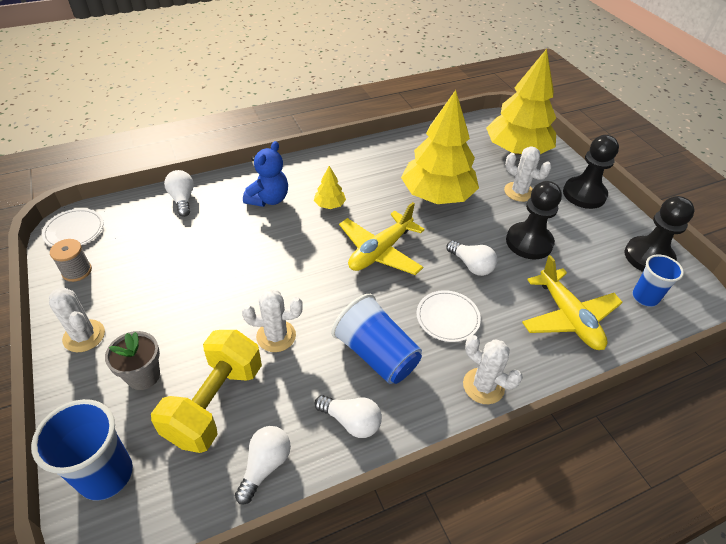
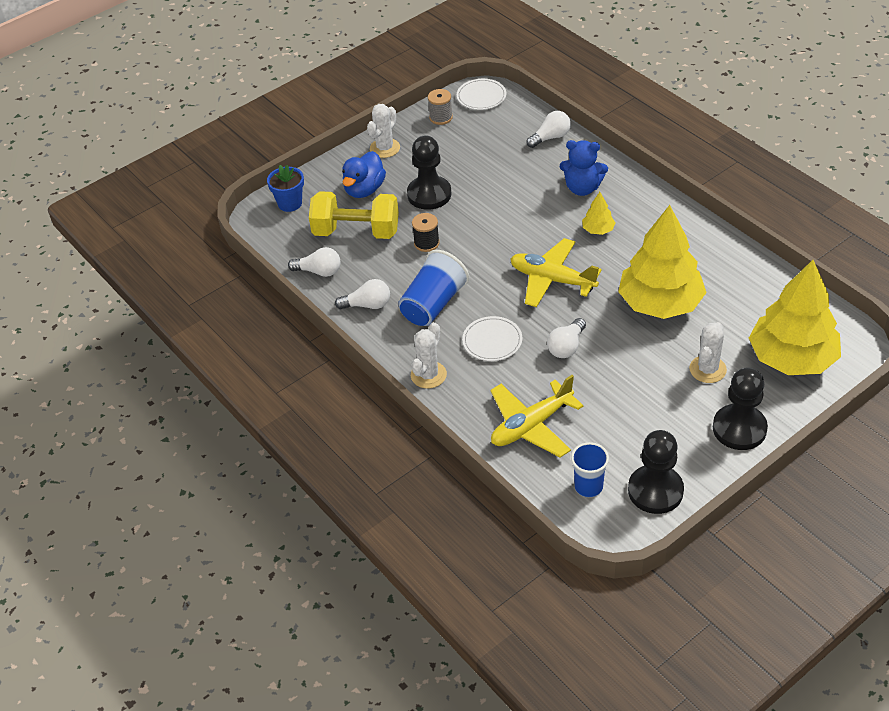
camera: 80 degrees right, 0 degrees up
(106, 475) = (290, 203): blue cup -> blue flower pot
(143, 376) = (364, 189): grey flower pot -> blue duck
(276, 336) = (426, 243): white cactus -> black spool
(351, 421) = (367, 305): white light bulb -> white light bulb turned 105 degrees counterclockwise
(529, 242) = (624, 386): black pawn -> black pawn (429, 194)

